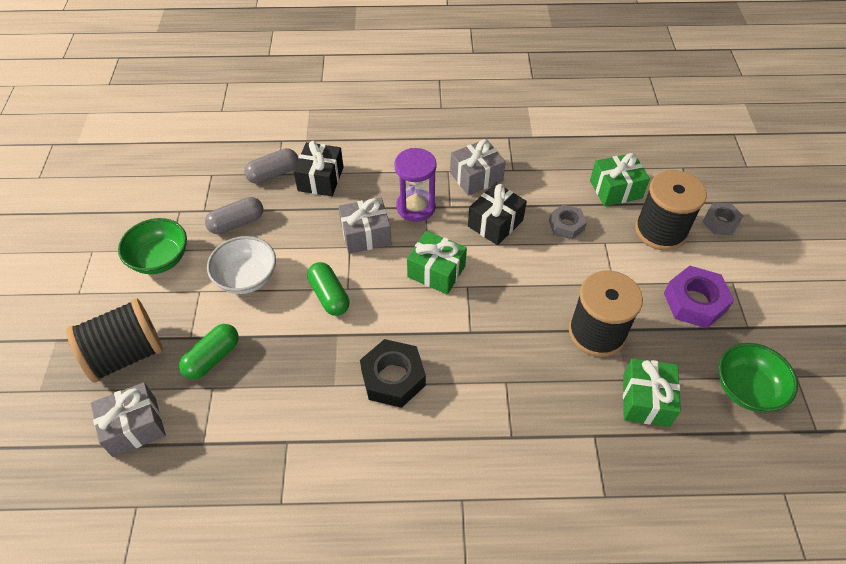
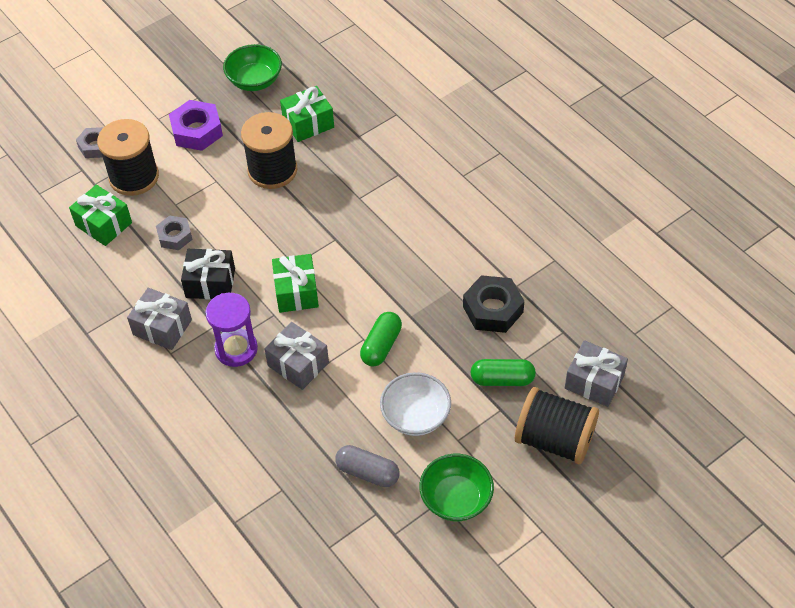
camera: 125 degrees left, 0 degrees up
(273, 174) = (285, 492): grey capsule -> none
(320, 179) = (260, 446): black gift -> none
(393, 378) = (414, 260): black nut -> black nut (493, 309)

